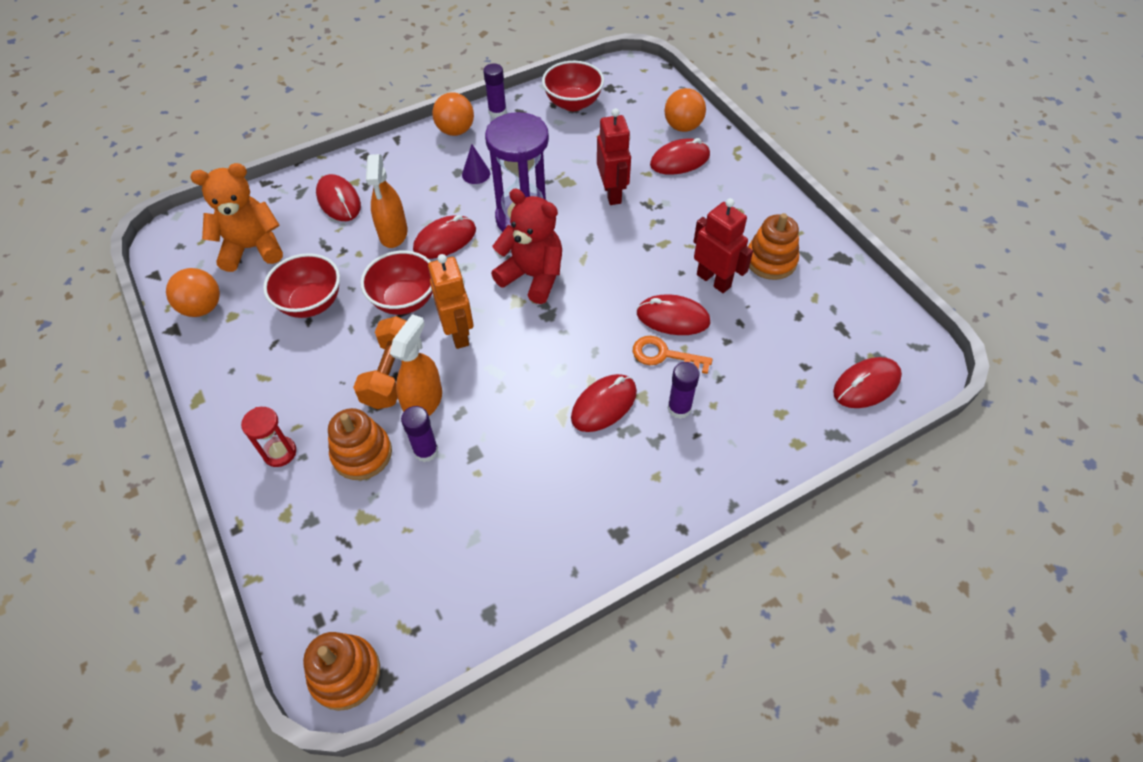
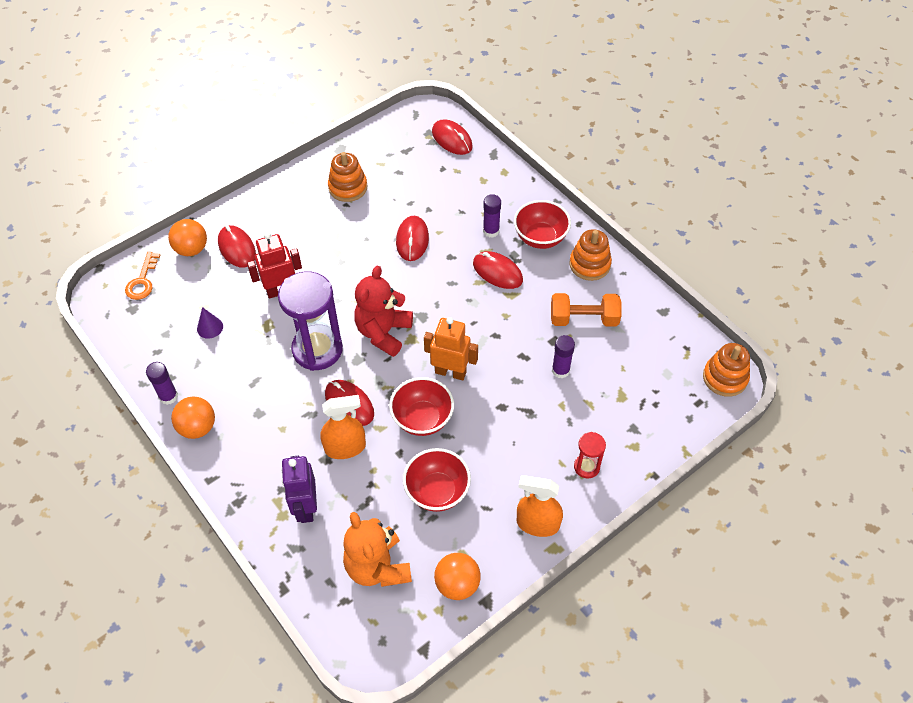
camera: 100 degrees left, 0 degrees up
(339, 201) = (306, 507): red mouse -> purple robot
(362, 454) = (573, 410): orange stacking toy -> orange stacking toy (589, 264)
(391, 374) = (499, 410): orange dumbbell -> orange dumbbell (583, 319)
(423, 402) = (519, 381): orange spray bottle -> orange spray bottle (537, 524)
(459, 333) = (450, 372): orange robot -> orange robot turned 45 degrees clockwise
(476, 174) = (261, 397): purple cone -> purple cone (210, 327)
(573, 103) = (156, 335): red bowl -> red bowl (540, 238)
(664, 355) = (447, 242): orange key -> orange key (142, 281)
(714, 280) = (372, 219): red robot -> none

